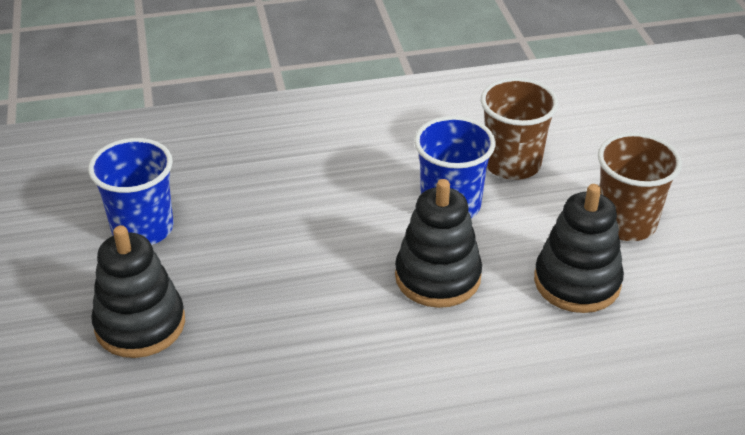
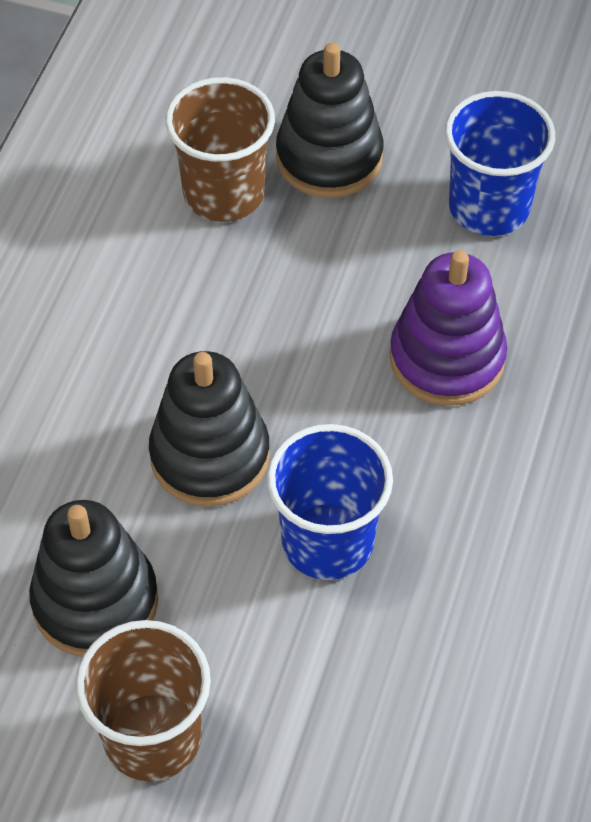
camera: 120 degrees right, 15 degrees up
(283, 205) = (447, 358): none -> purple stacking toy
(512, 164) = (365, 670): brown cup -> brown cup (224, 193)

